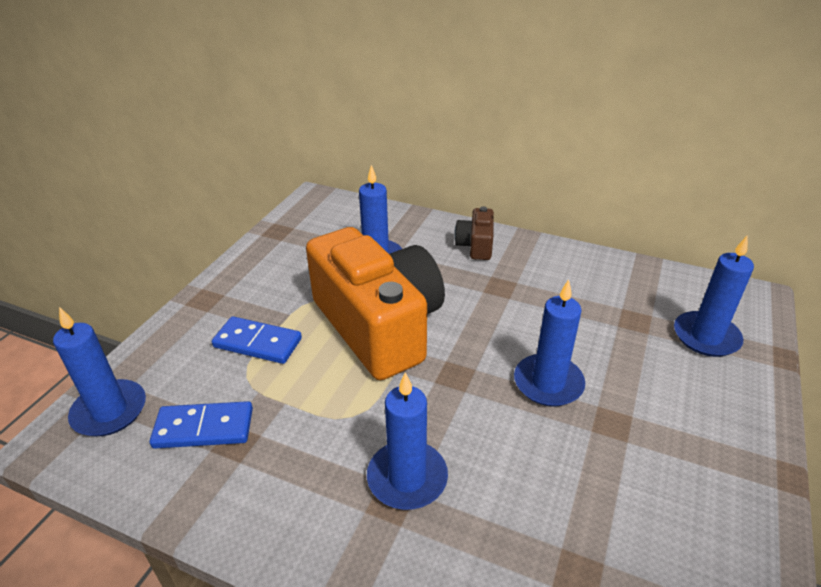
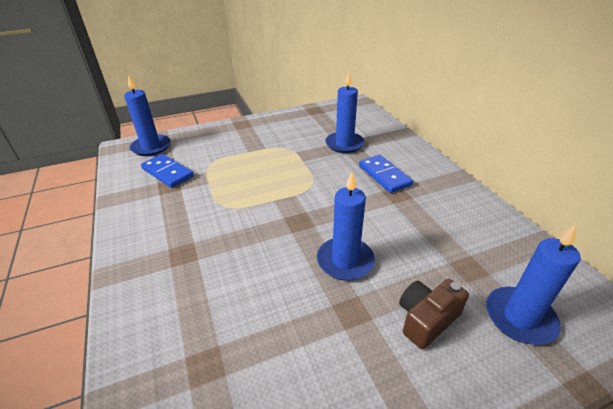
camera: 45 degrees right, 0 degrees up
(258, 343) = (235, 152): blue domino -> blue domino (384, 175)
(378, 326) = (297, 175): orange camera -> none
(407, 478) = (204, 249): blue candle -> none
(476, 245) = (415, 165): brown camera -> brown camera (426, 319)

